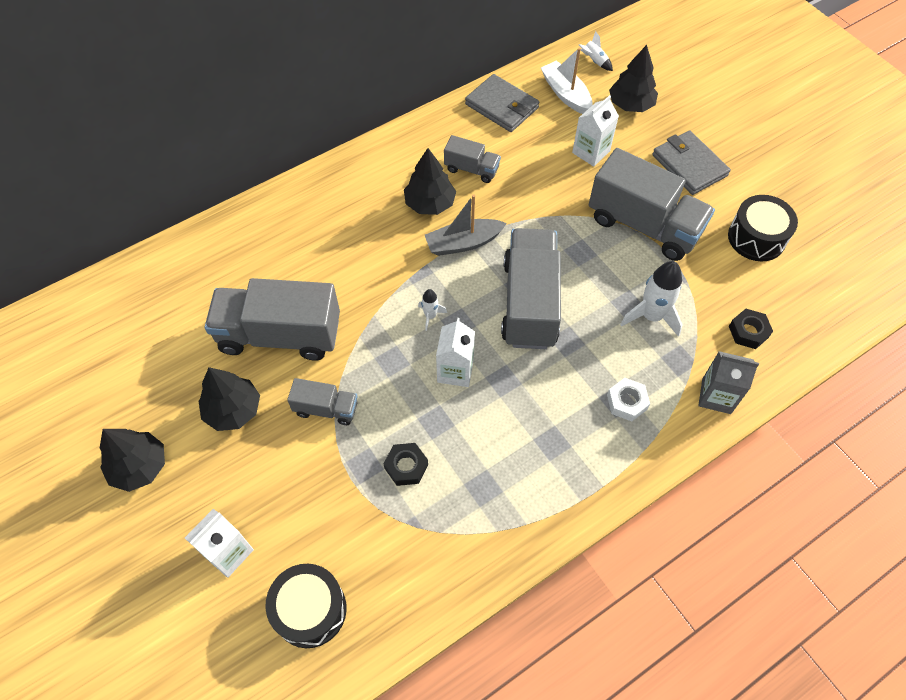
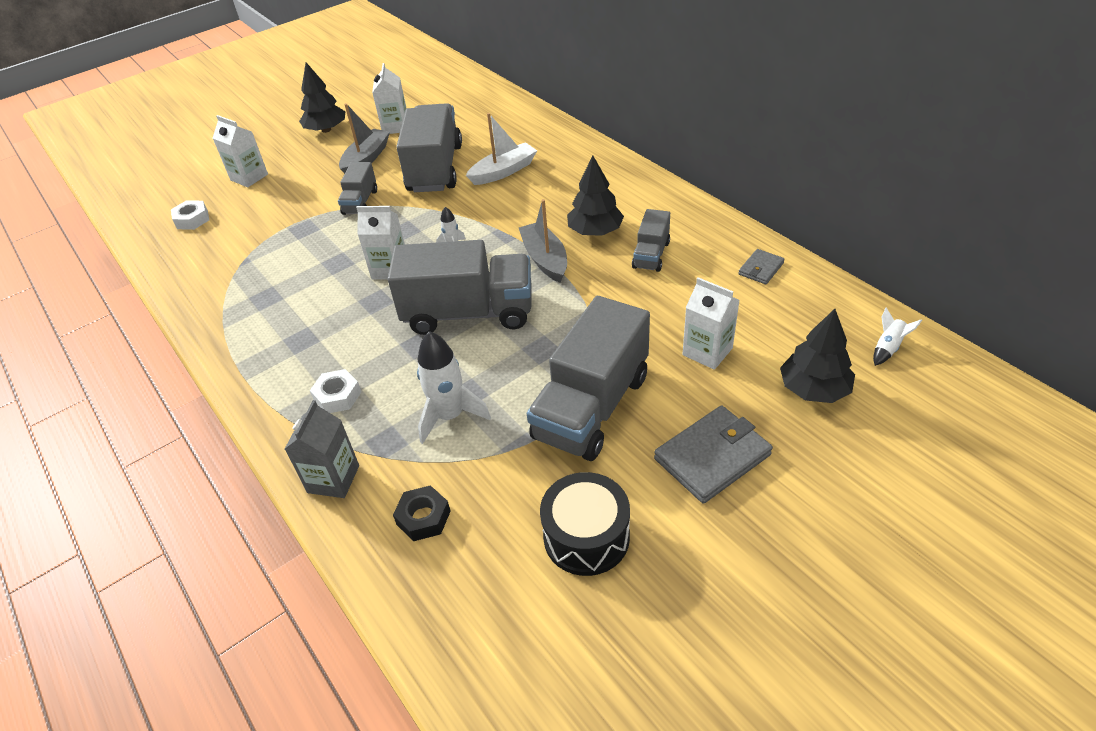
camera: 90 degrees right, 15 degrees down
(166, 381) = (395, 127): none -> white carton
(233, 410) = (366, 159): black tree -> grey boat
(310, 610) = (192, 219): black drum -> white nut
(406, 466) = (297, 251): black nut -> none
(502, 106) = (761, 269): grey wallet -> grey wallet, size x0.53
(565, 94) = (806, 322): white boat -> white boat (503, 171)

